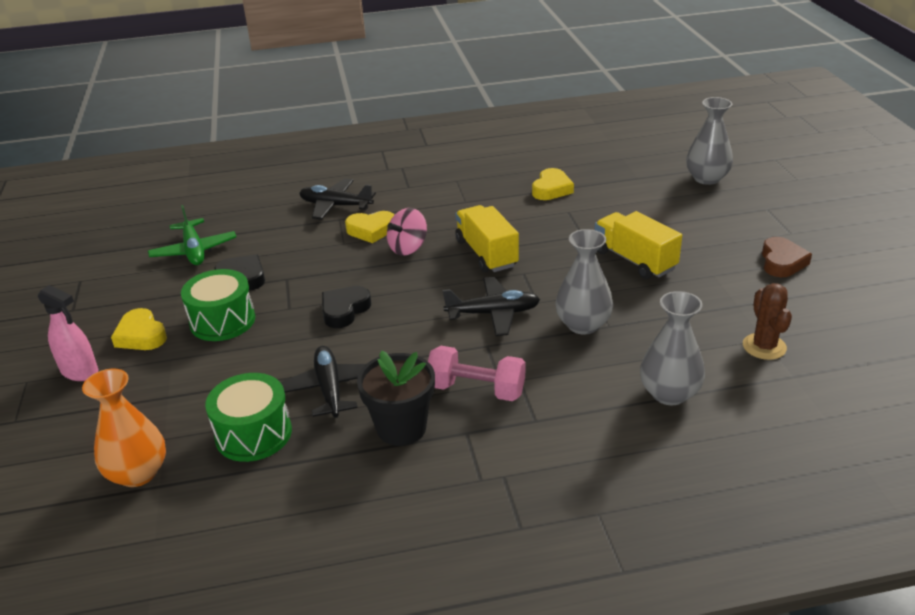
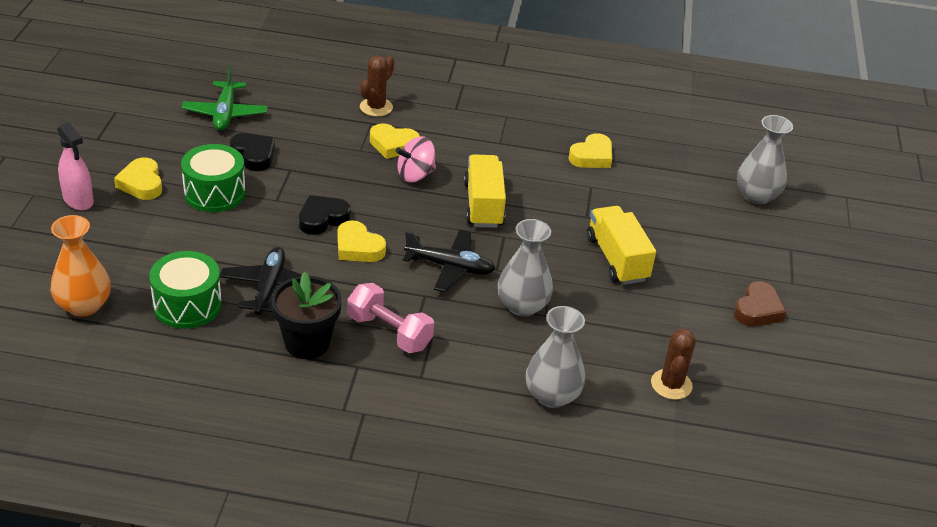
camera: 15 degrees right, 5 degrees up
(336, 206) = (376, 107): black plane -> brown cactus
(395, 324) = (358, 247): none -> yellow heart

